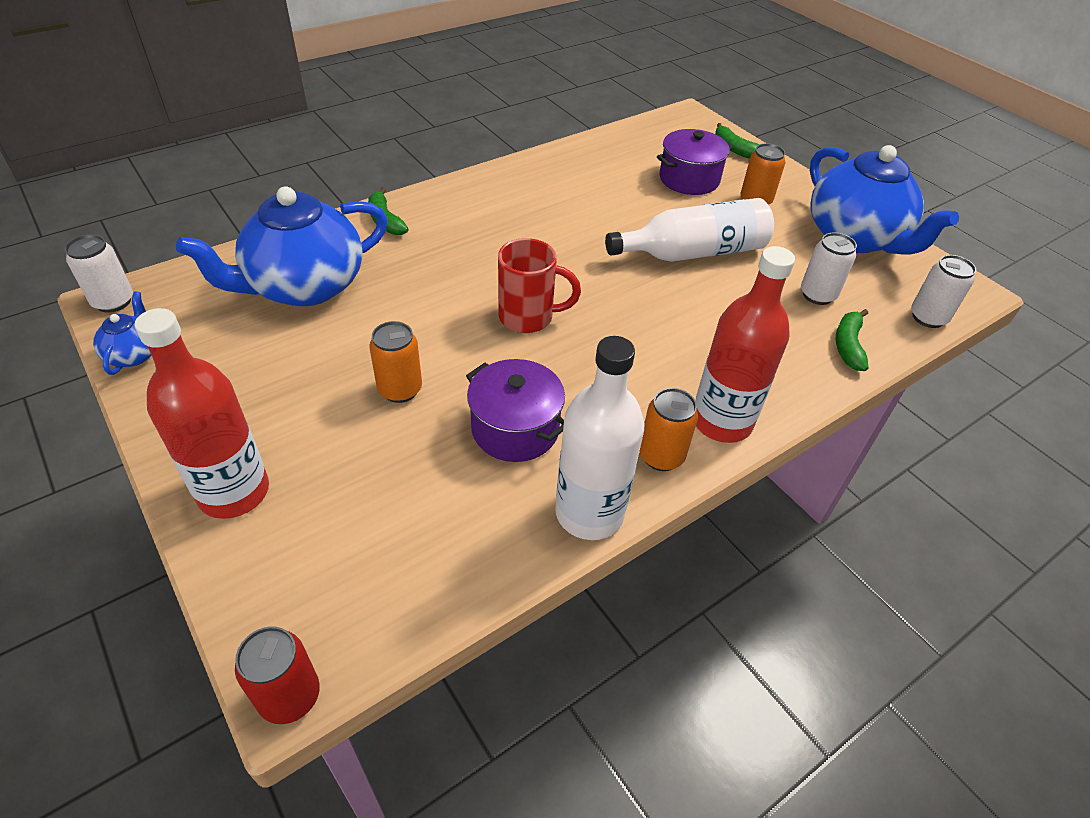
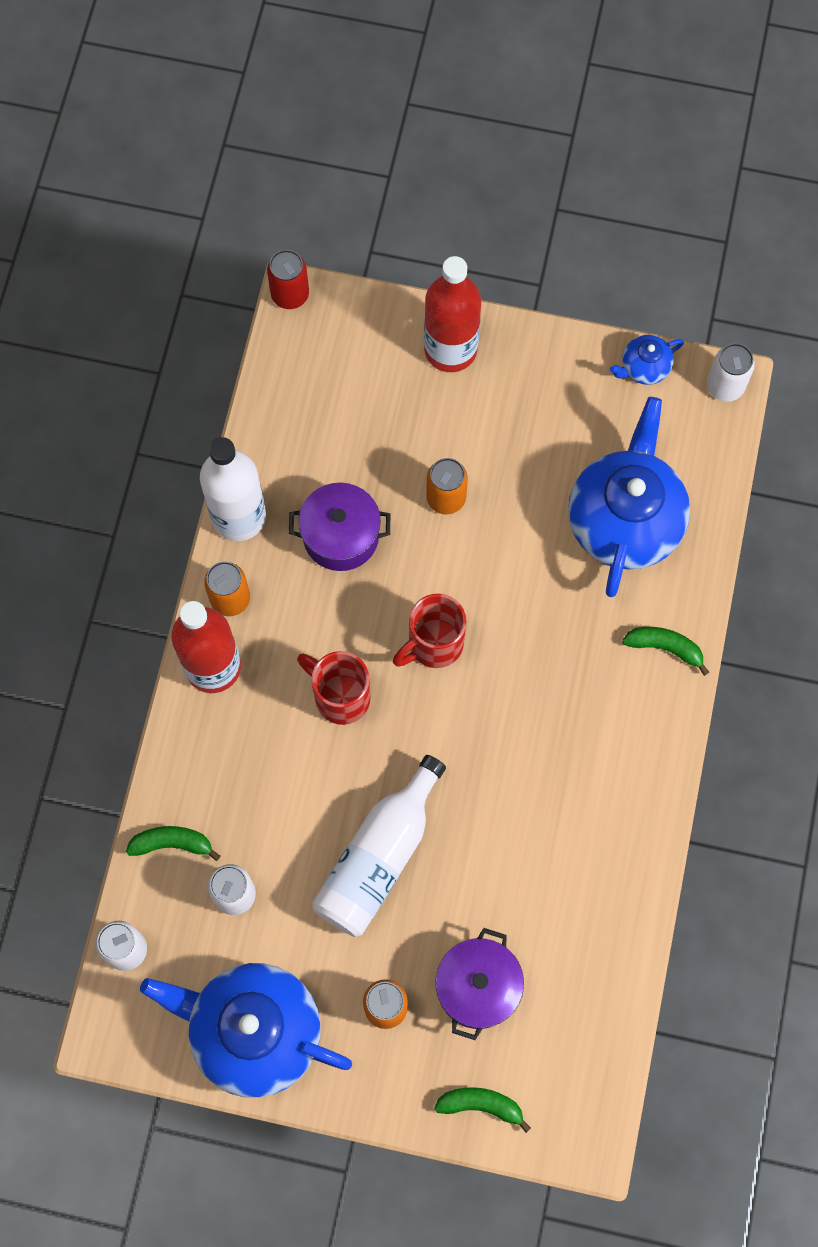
camera: 140 degrees right, 25 degrees up
(134, 354) = (644, 367): blue teapot -> blue teapot turned 105 degrees clockwise
(632, 337) = (340, 696): none -> red mug
(848, 345) = (172, 843): green banana -> green banana turned 60 degrees counterclockwise

